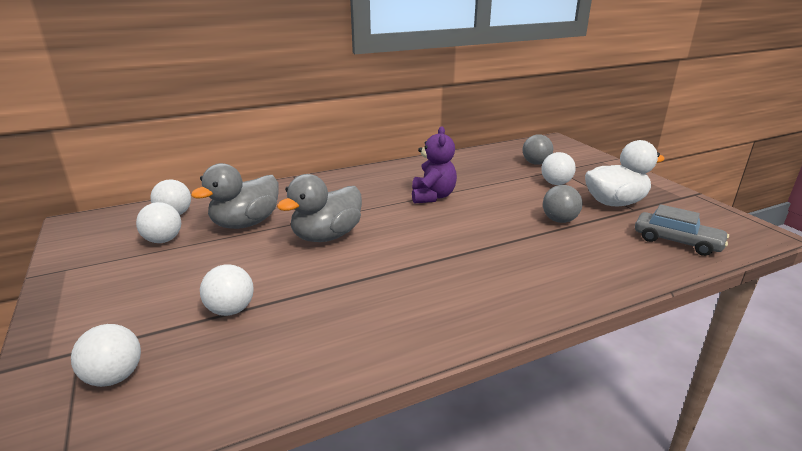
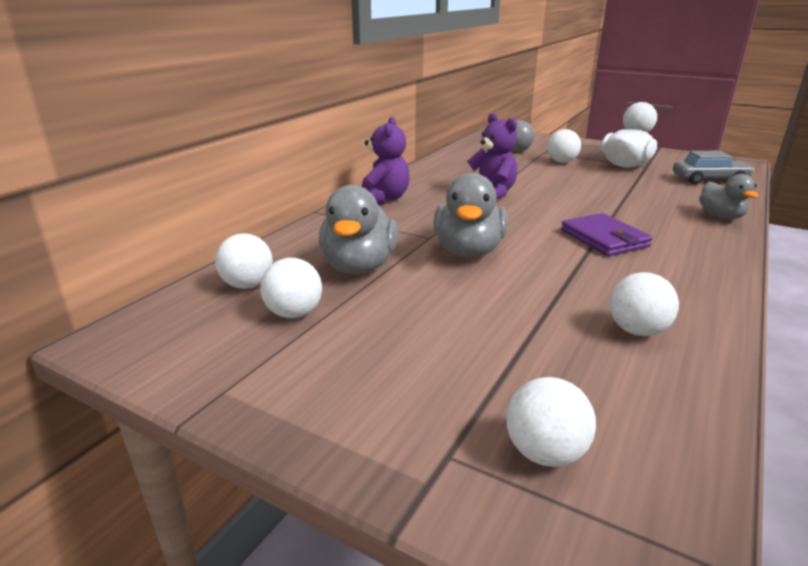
camera: 35 degrees left, 0 degrees up
(231, 310) = (520, 342): white ball -> white ball (637, 331)
(351, 179) = (383, 199): none -> purple teddy bear
(443, 262) = (604, 238): none -> purple wallet
(559, 220) = (617, 186): grey ball -> none
(599, 281) = (721, 217): none -> grey duck

